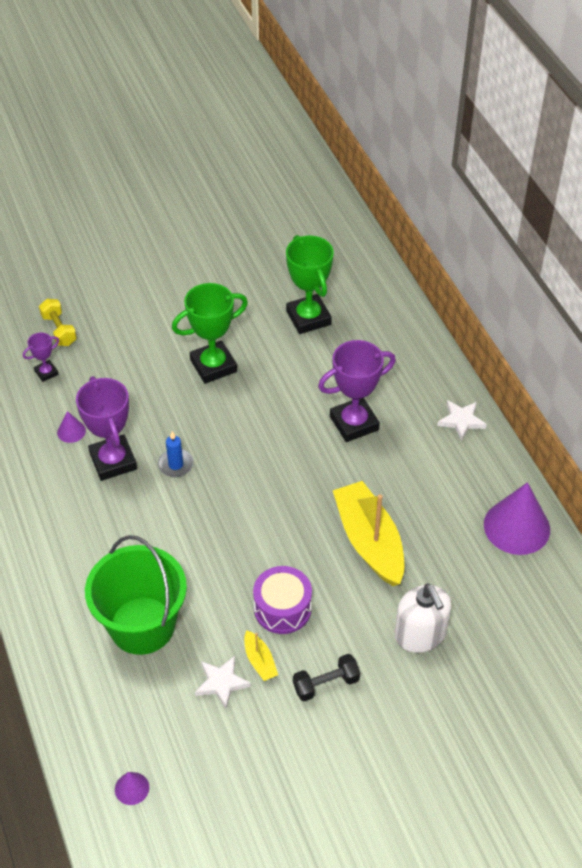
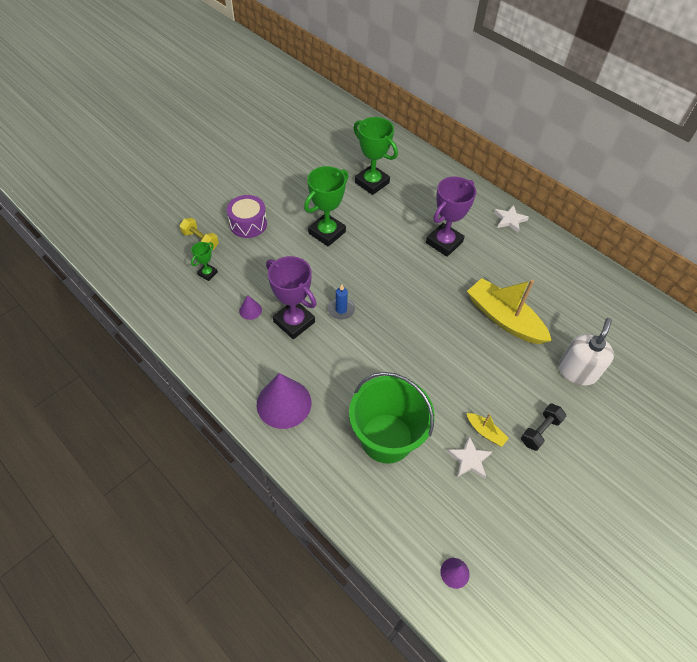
camera: 25 degrees left, 5 degrees up
(46, 372) = (207, 273): purple trophy -> green trophy
(282, 608) = (477, 387): purple drum -> purple drum (248, 224)
(420, 634) = (577, 371): white soap dispenser -> white soap dispenser turned 105 degrees counterclockwise
(516, 527) = (587, 277): purple cone -> purple cone (284, 403)

